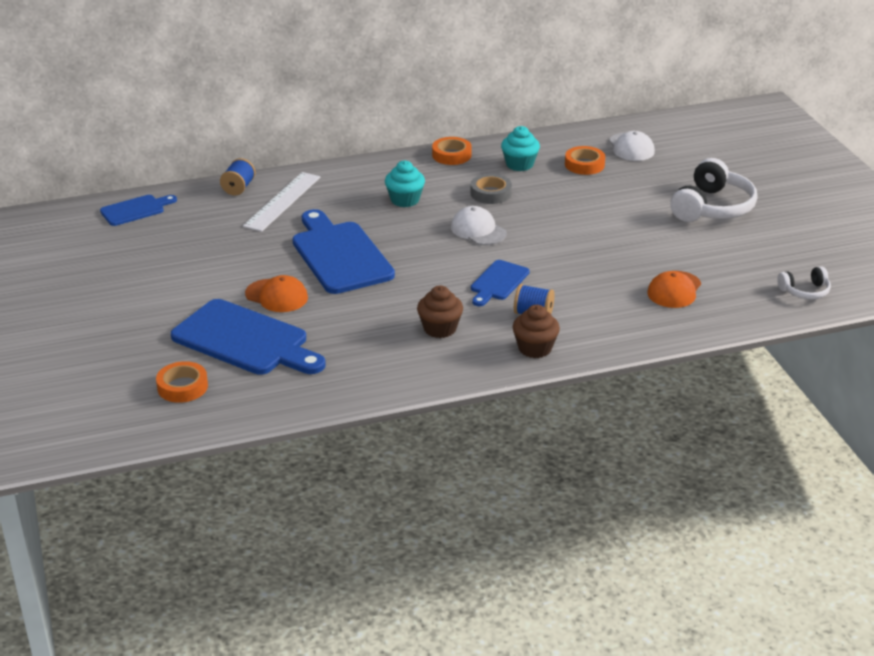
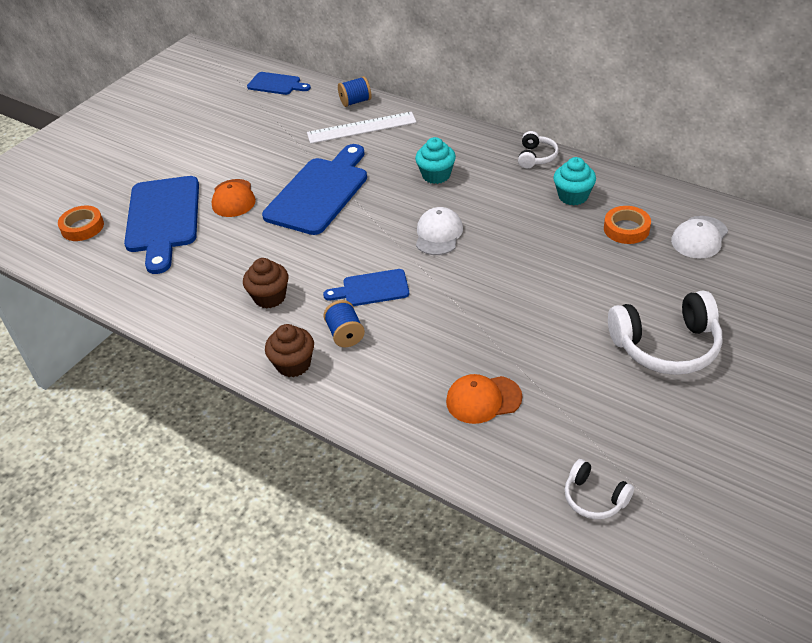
camera: 55 degrees right, 10 degrees up
(451, 155) = (536, 157): orange tape -> white headphones
(490, 193) = (505, 208): grey tape -> none

